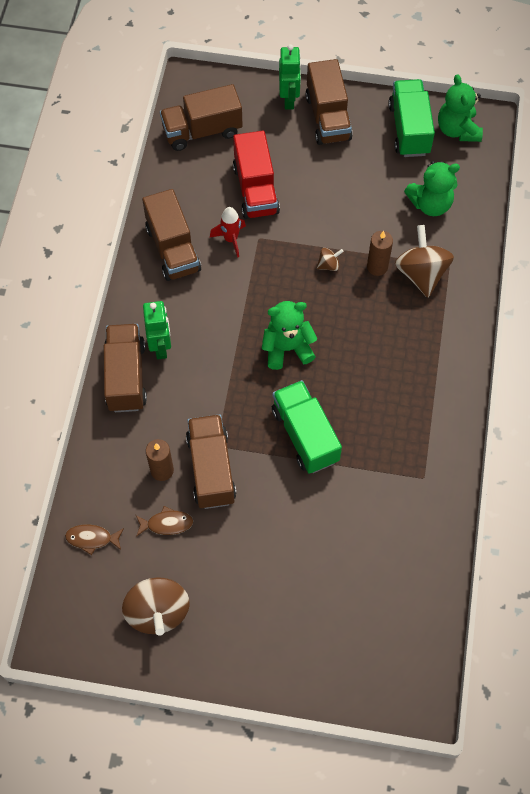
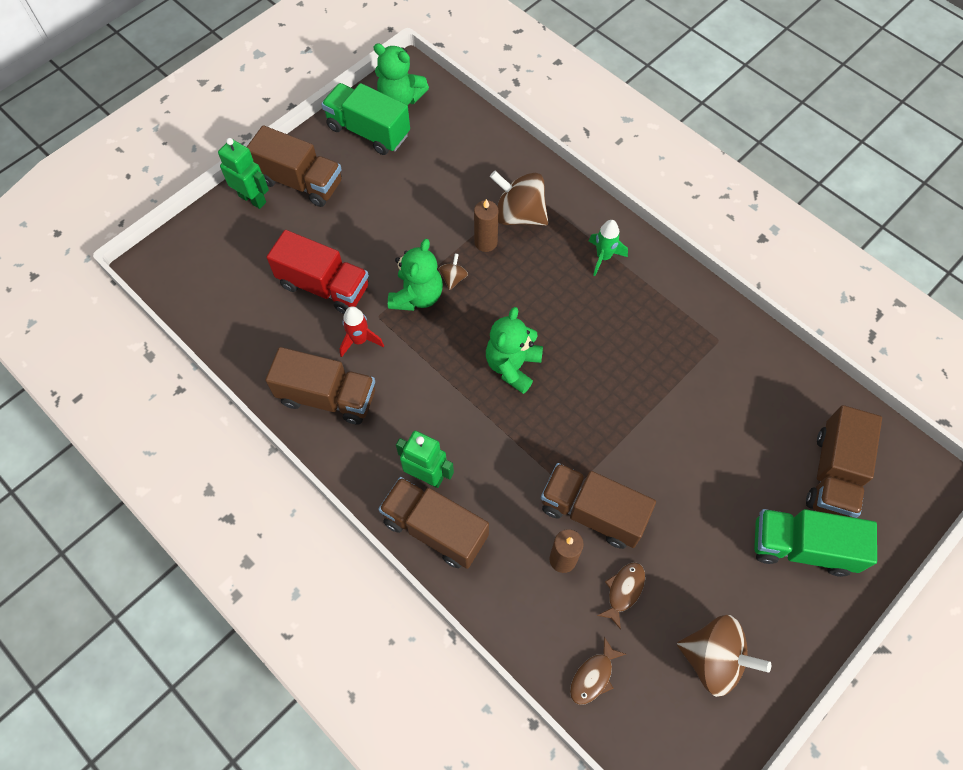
camera: 55 degrees left, 0 degrees up
(202, 131) = (219, 290): brown truck -> brown truck (833, 474)
(305, 435) = (613, 408): green truck -> green truck (802, 547)
(430, 204) = (456, 164): green teddy bear -> green teddy bear (417, 296)
(431, 354) = (603, 257): none -> green rocket

